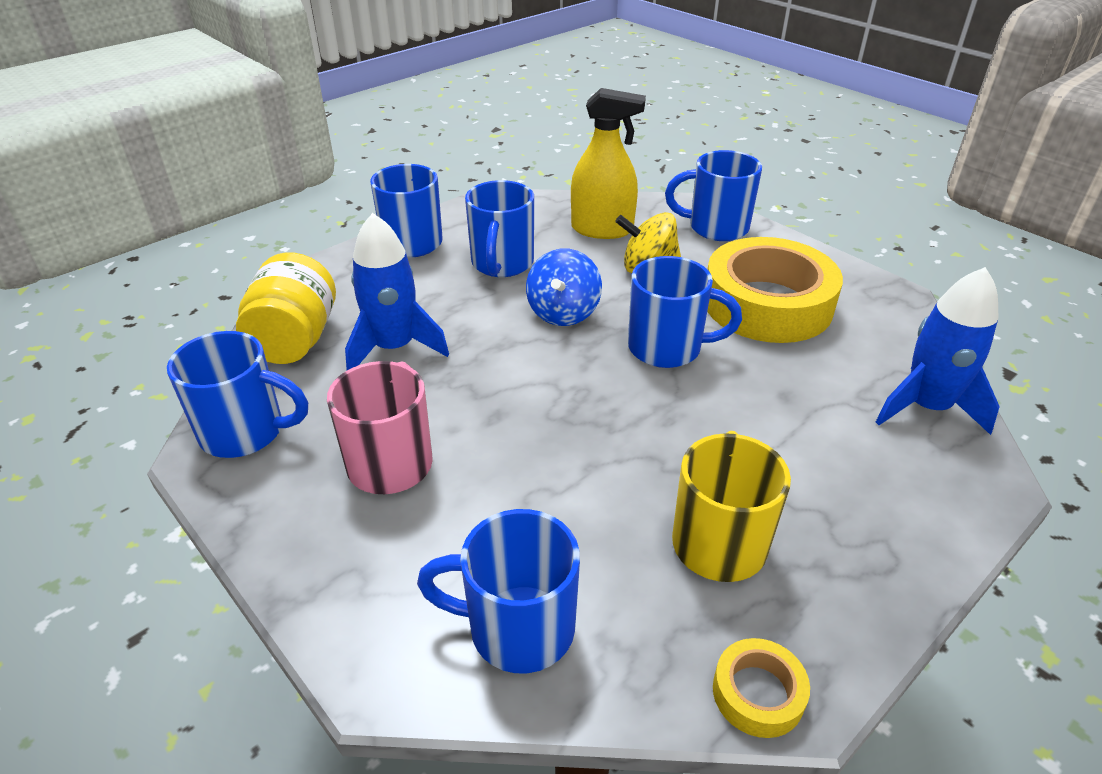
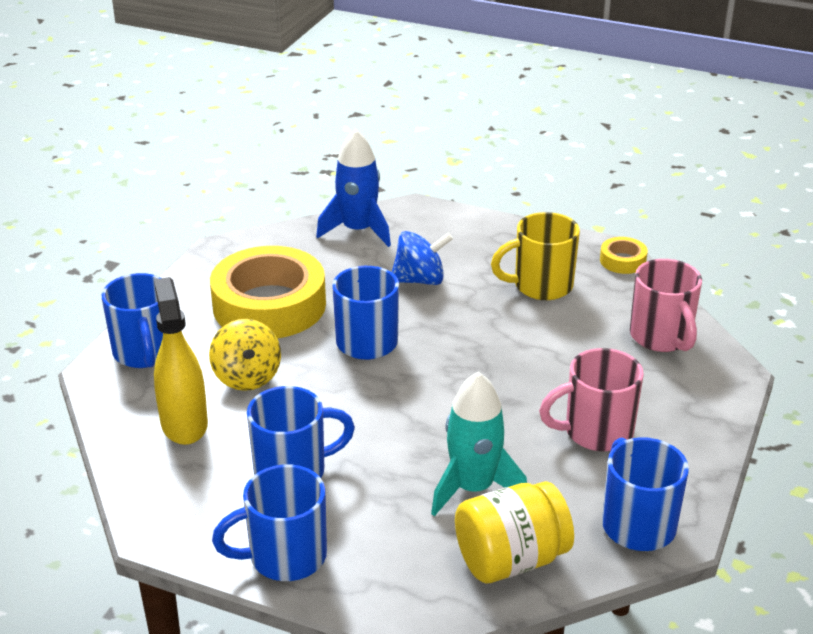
camera: 115 degrees left, 5 degrees down
(394, 348) = (473, 488): blue rocket -> turquoise rocket
(517, 628) = (661, 337): blue mug -> pink mug
(563, 313) = (352, 406): blue spinning top -> blue spinning top (420, 280)

